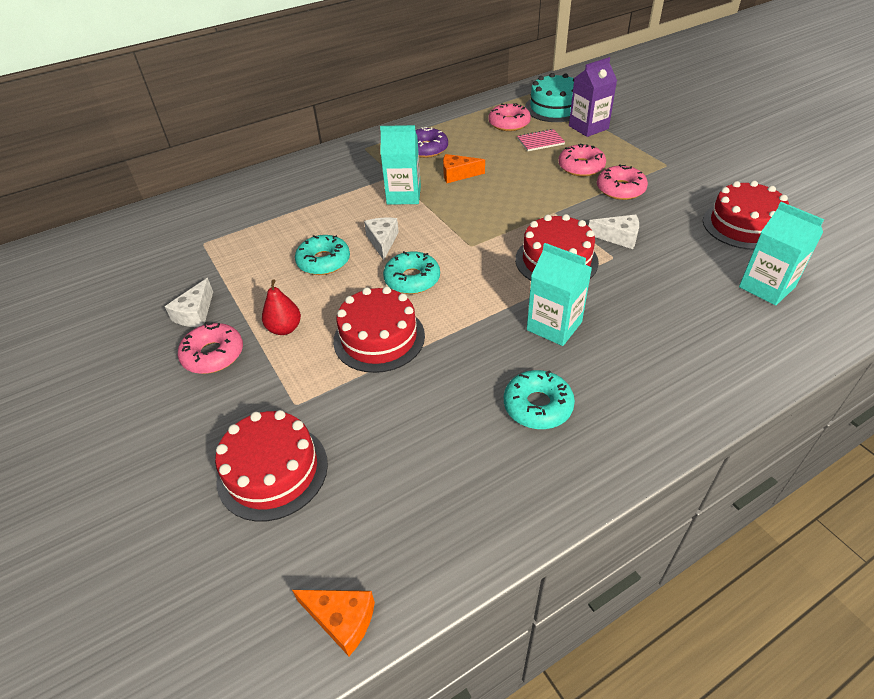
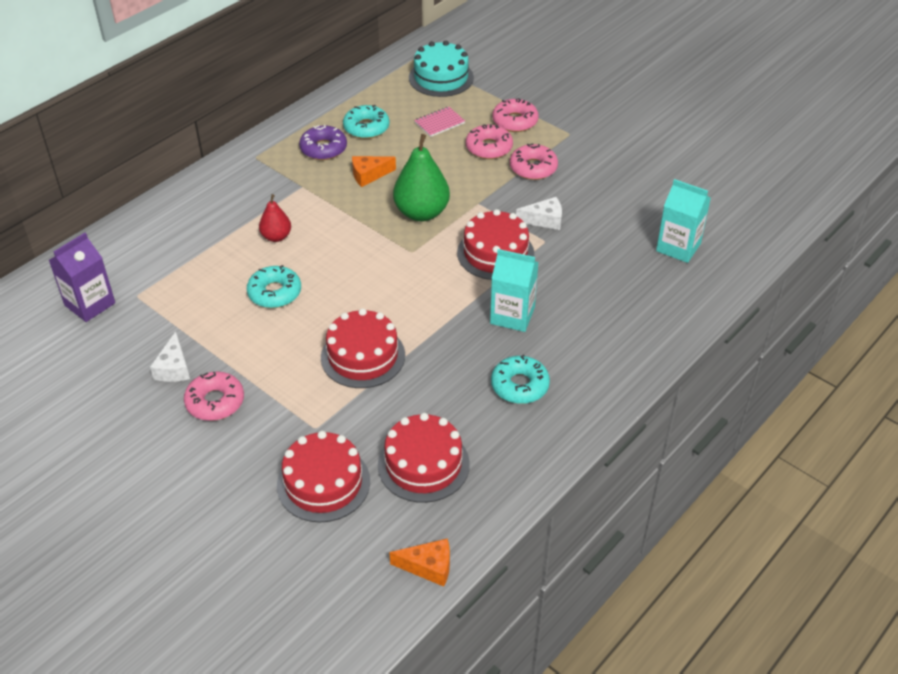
camera: 20 degrees left, 0 degrees up
(285, 328) = (270, 365): red pear -> red pear (276, 237)
(382, 241) = (324, 262): white cheese -> none
(404, 195) = (323, 208): turquoise carton -> none
(412, 279) = (369, 295): turquoise donut -> turquoise donut (366, 128)
(494, 213) = (421, 213): none -> green pear
(509, 123) = (399, 104): pink donut -> pink donut (515, 121)
(588, 127) = (482, 98): purple carton -> purple carton (90, 304)
(744, 225) = (650, 189): red cake -> red cake (423, 464)

